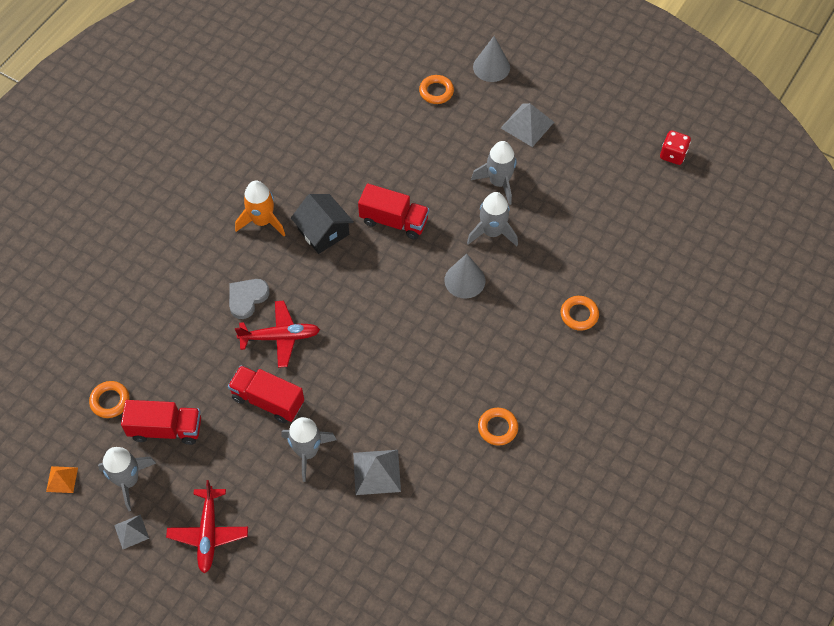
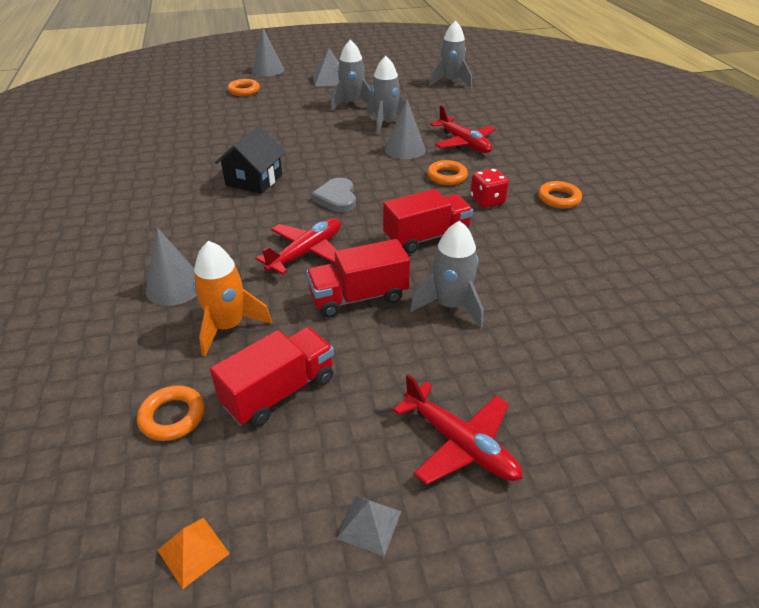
camera: 45 degrees left, 20 degrees down
(128, 480) = (294, 474): grey rocket -> grey rocket (450, 82)
(186, 305) = (175, 287): none -> grey cone
(247, 298) = (237, 248): grey heart -> grey heart (337, 198)
(262, 221) = (186, 200): orange rocket -> orange rocket (228, 326)
(323, 232) = (254, 180): black house -> black house turned 75 degrees counterclockwise
(376, 472) = (527, 277): grey pyramid -> none
(394, 221) = (305, 149): red truck -> red truck (426, 237)
(518, 309) = (463, 143): none -> red plane
(579, 315) = (503, 127): orange ring -> orange ring (447, 176)
(673, 155) = (435, 56): red dice -> red dice (487, 201)

